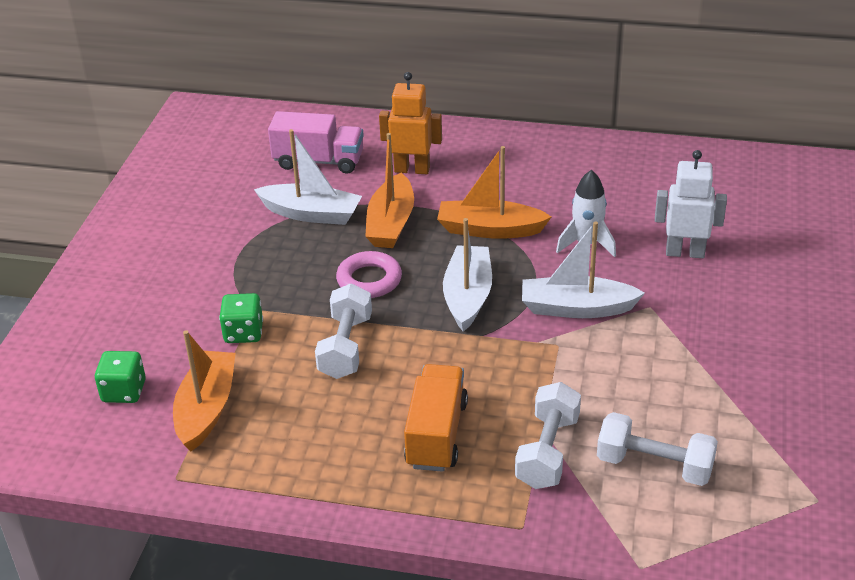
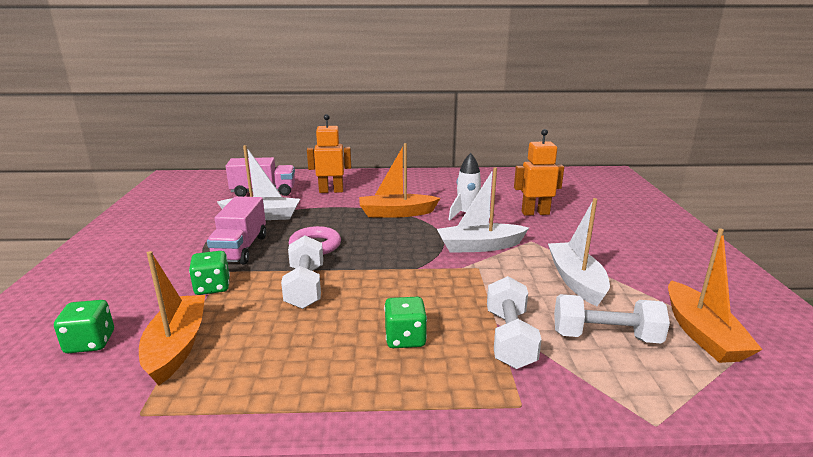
camera: 15 degrees left, 15 degrees down
(279, 274) = (240, 249): none -> pink truck
(391, 223) = (324, 216): orange boat -> orange boat (702, 334)
(436, 434) = (405, 338): orange truck -> green dice
(467, 296) = (395, 247): white boat -> white boat (576, 281)
(685, 252) = (535, 213): white robot -> orange robot

